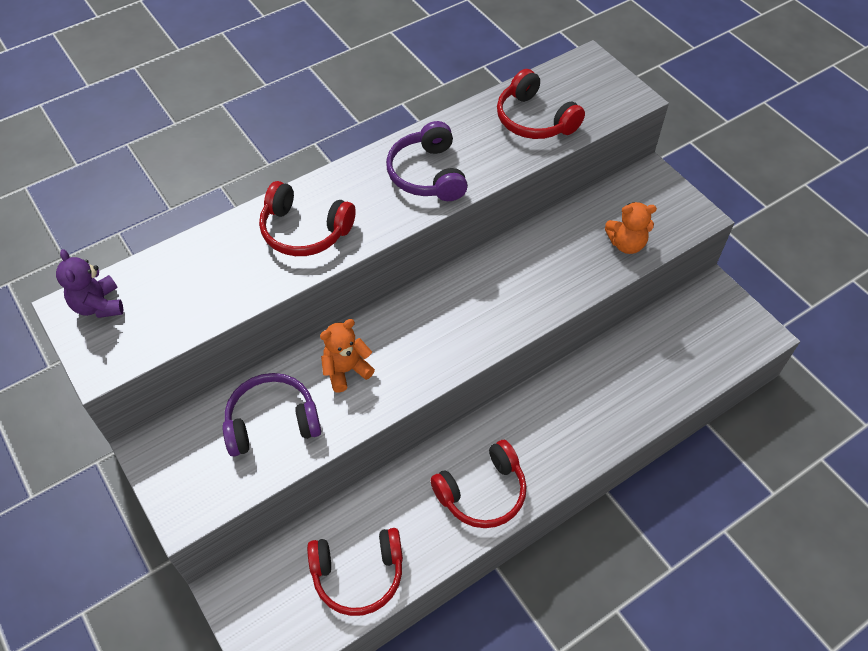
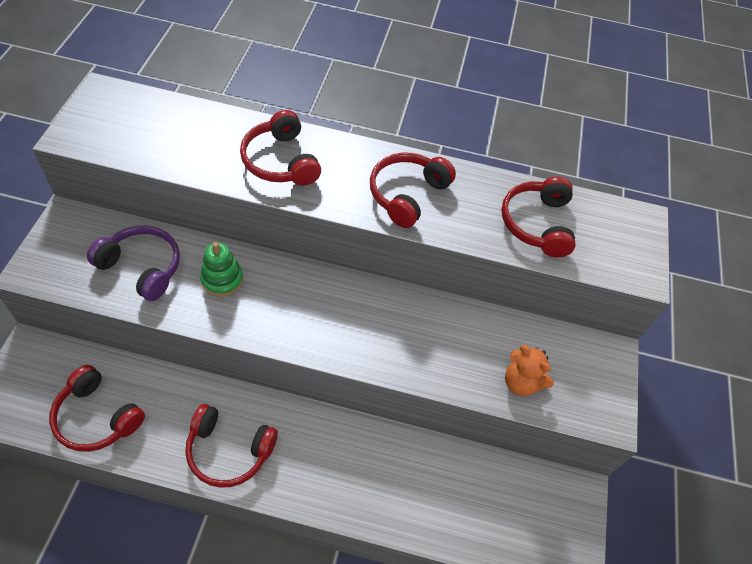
camera: 40 degrees right, 0 degrees up
(98, 305) = (116, 103): purple teddy bear -> none
(346, 370) = (222, 279): orange teddy bear -> green stacking toy
(427, 174) = (407, 194): purple headphones -> red headphones

